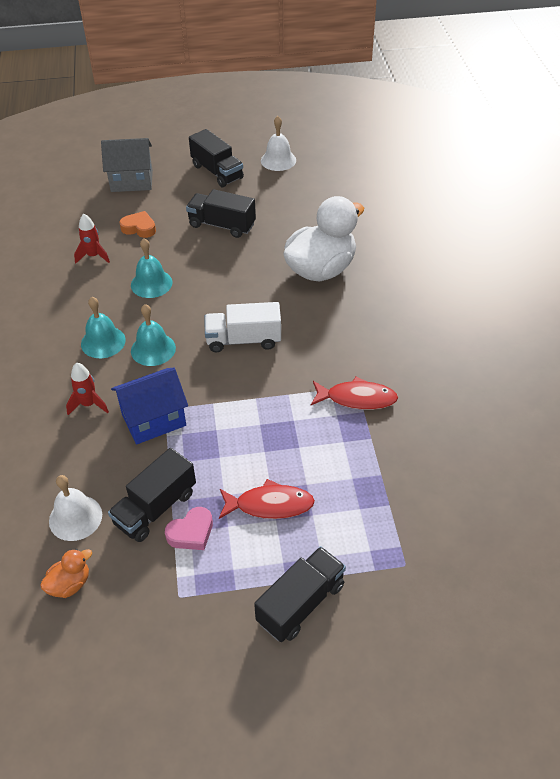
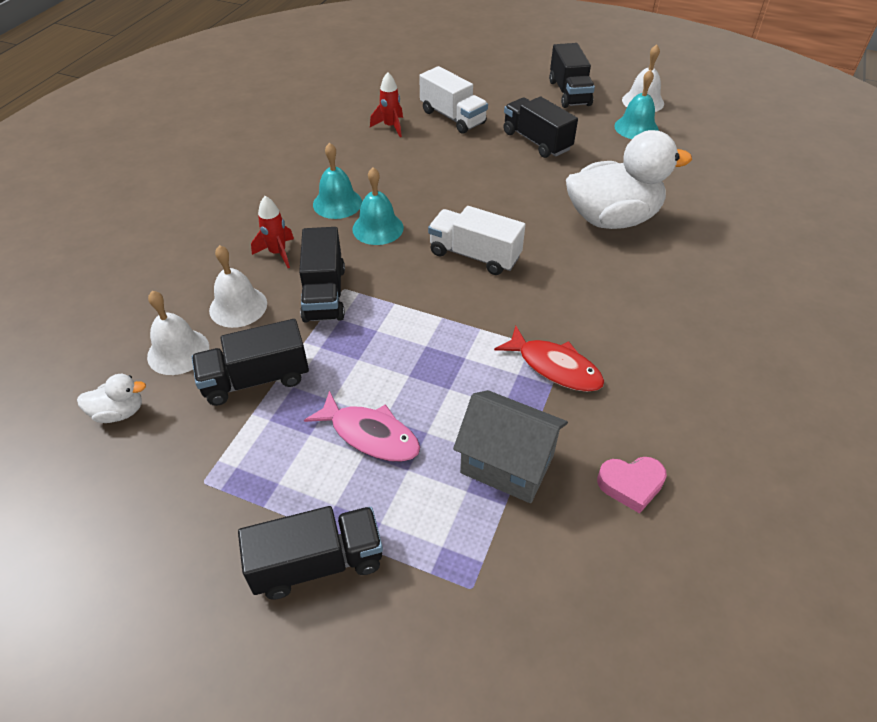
camera: 30 degrees right, 0 degrees up
(70, 584) = (119, 412): orange duck -> white duck
(93, 461) = (238, 306): none -> white bell
(132, 181) = (478, 76): grey house -> grey house (507, 464)
(139, 228) = (453, 117): orange heart -> white truck
(151, 283) = (425, 169): turquoise bell -> turquoise bell (636, 128)
(154, 420) = (324, 294): blue house -> black truck
(191, 533) = (269, 422): pink heart -> pink heart (631, 485)
(270, 505) = (370, 435): red fish -> pink fish

